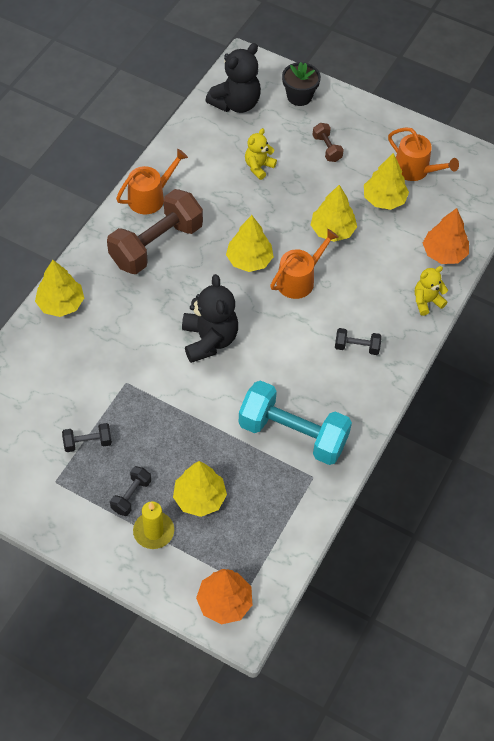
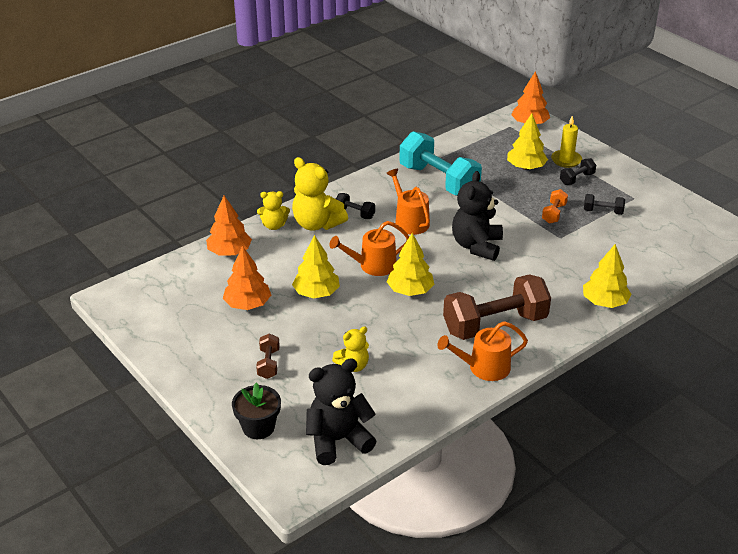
camera: 155 degrees left, 20 degrees down
(142, 420) = (554, 214): none -> orange dumbbell
(384, 199) = (247, 304): yellow tree -> orange tree
(386, 318) = (317, 224): none -> yellow teddy bear
(415, 170) = (195, 320): orange watering can -> orange watering can (409, 221)

